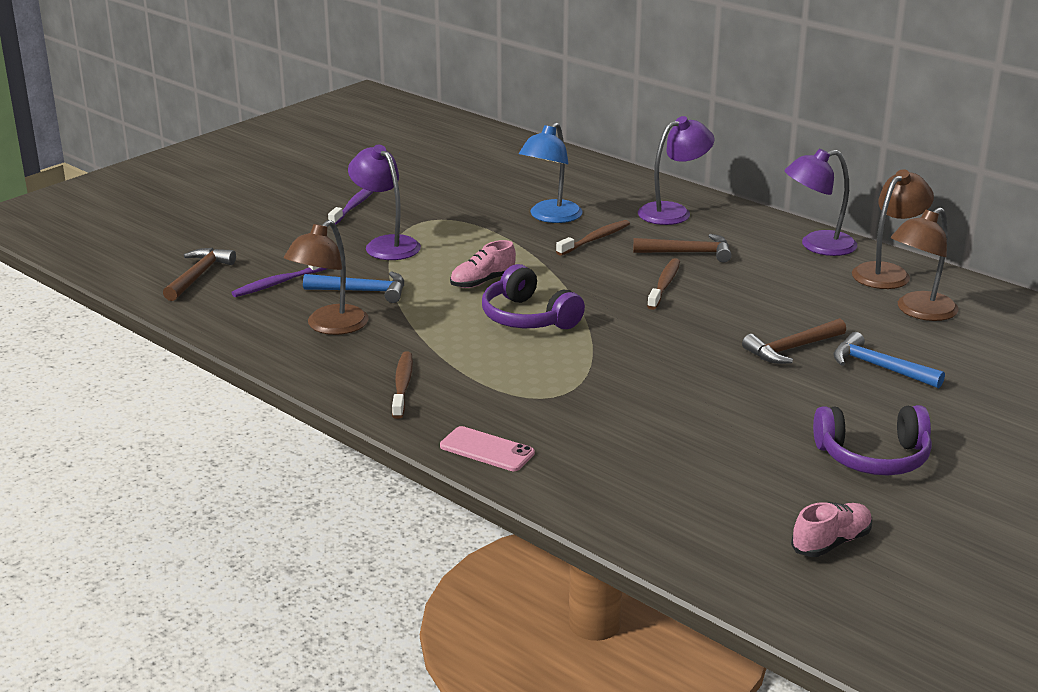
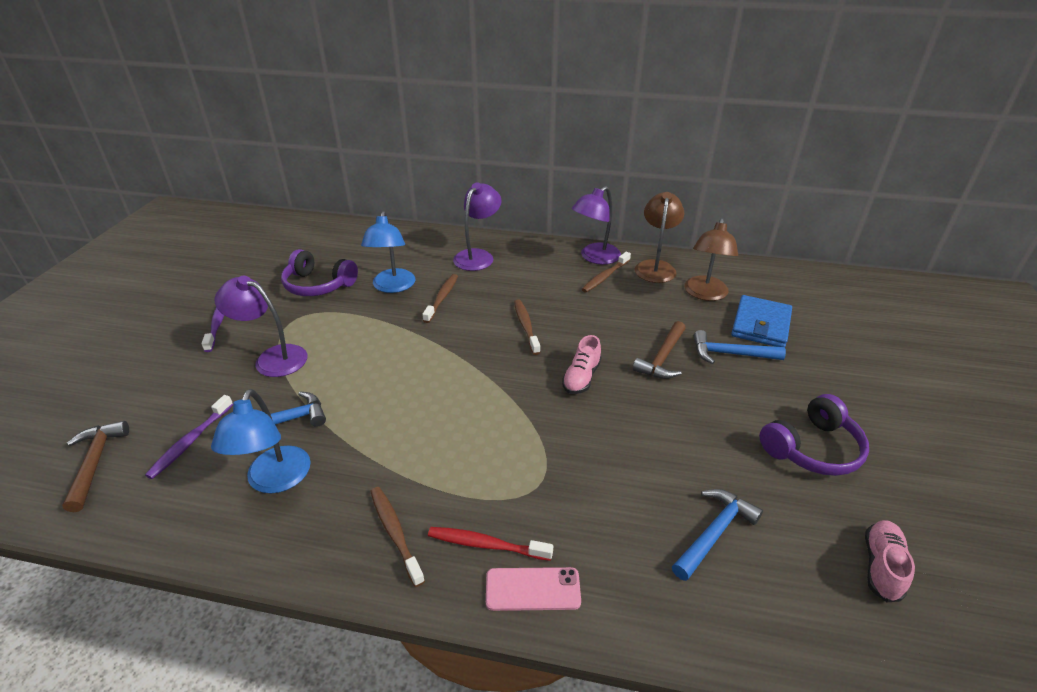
camera: 30 degrees left, 10 degrees up
(330, 326) = (275, 480): brown lamp -> blue lamp
(472, 415) = (486, 545): none -> red toothbrush
(482, 282) = (384, 372): pink shoe -> pink shoe (581, 377)
(528, 317) = (449, 399): purple headphones -> purple headphones (318, 285)
(688, 253) = (518, 290): brown hammer -> none
(689, 473) = (714, 533): none -> blue hammer
(809, 266) = (605, 277): none -> brown toothbrush
(955, 355) = (760, 324): none -> blue wallet

